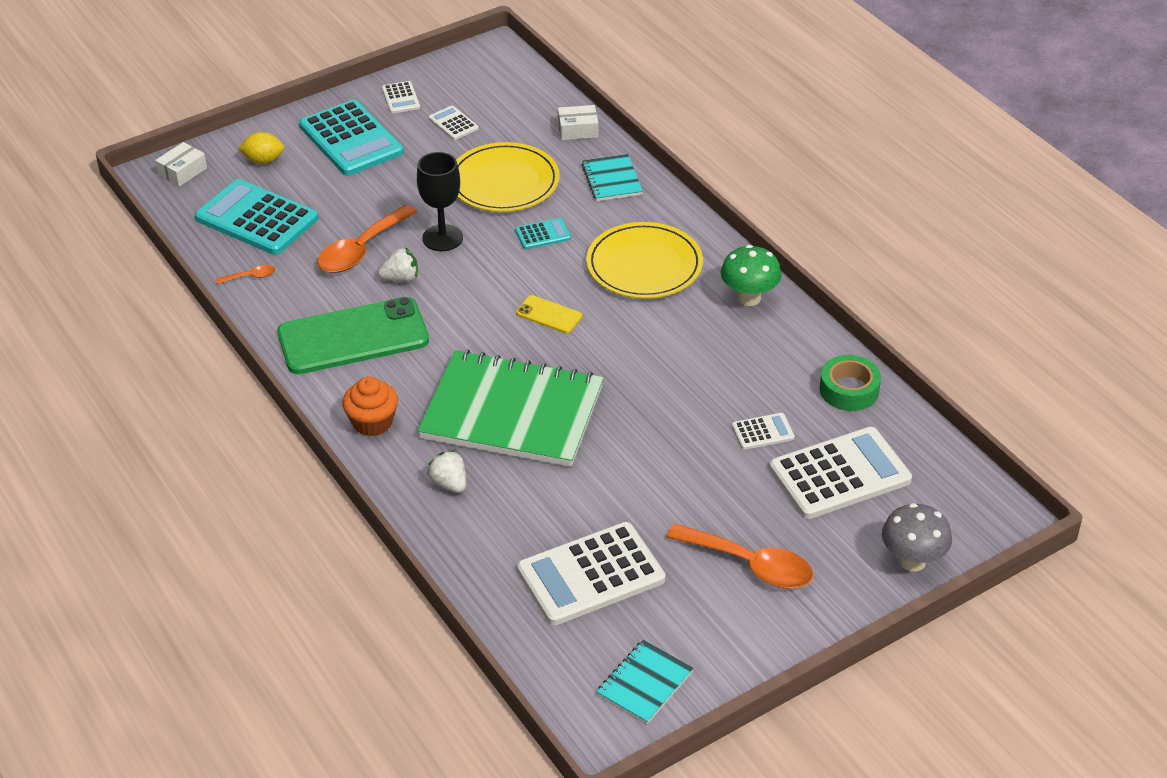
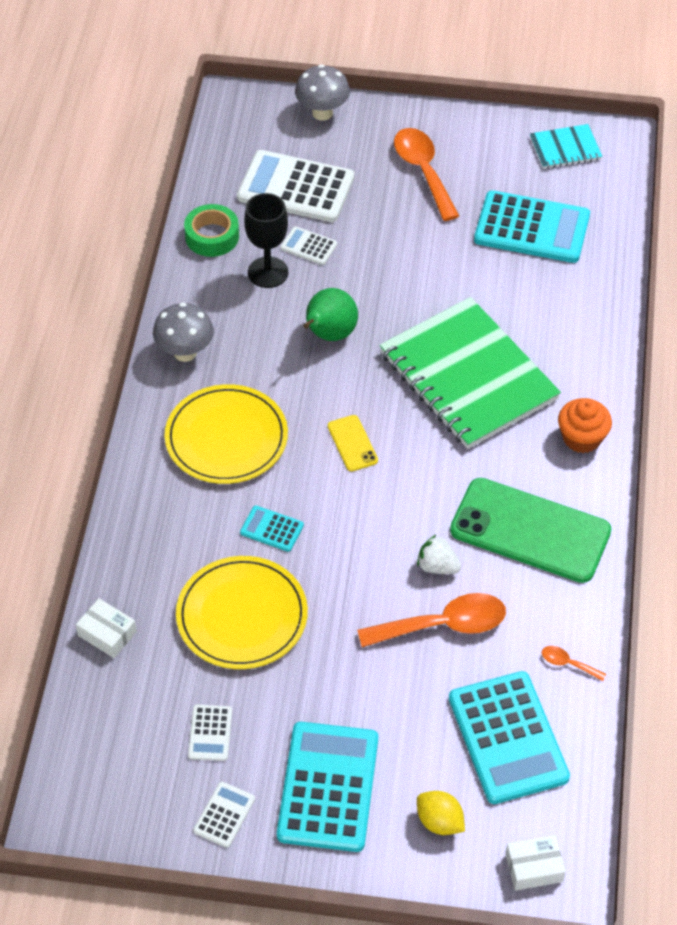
camera: 140 degrees left, 10 degrees up
(442, 238) = (360, 587): black goblet -> black goblet (268, 272)
(449, 484) = (567, 350): white strawberry -> none
(591, 575) = (532, 228): white calculator -> turquoise calculator
(611, 180) = (148, 548): turquoise notebook -> none
(659, 375) = (329, 334): none -> green pear
(749, 298) = (185, 352): green mushroom -> grey mushroom

